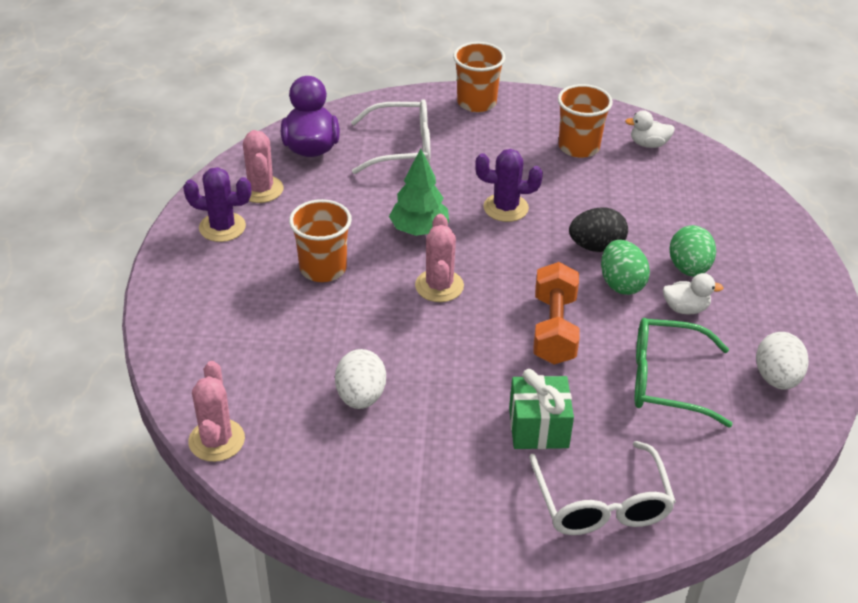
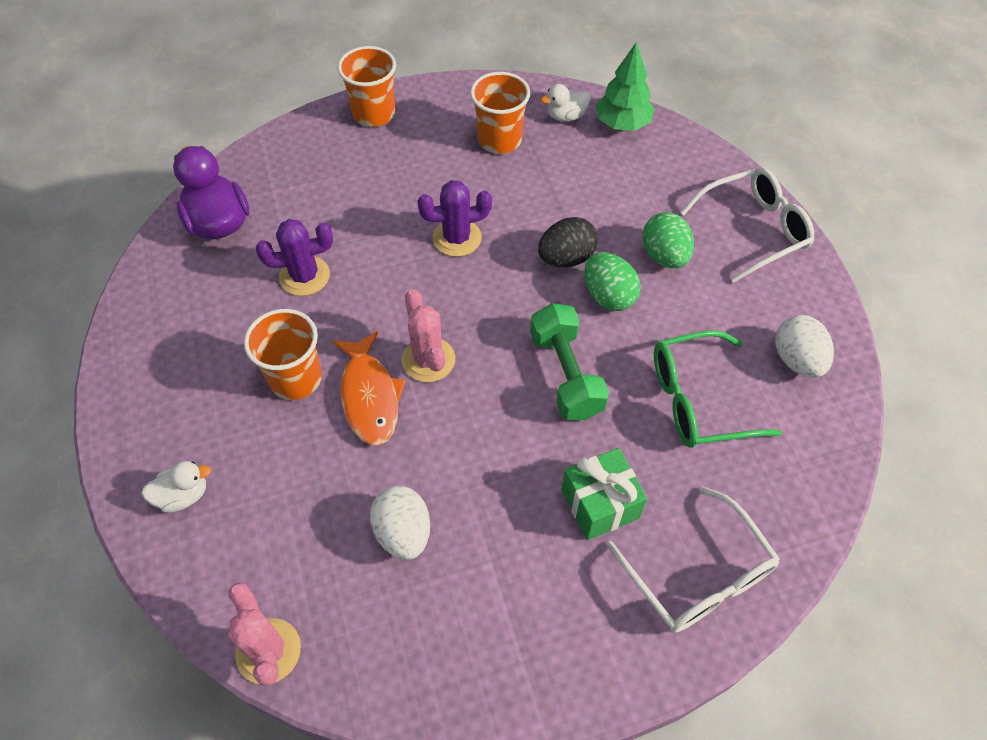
camera: 20 degrees left, 15 degrees up
(222, 227) = (160, 360): purple cactus -> purple cactus (304, 276)
(261, 189) = (184, 295): pink cactus -> none
(377, 297) = (369, 396): none -> orange fish
(402, 147) = (319, 193): white glasses -> white glasses (754, 229)
(419, 230) = (378, 294): green tree -> green tree (622, 124)
(554, 329) = (566, 374): orange dumbbell -> green dumbbell
(685, 308) = (681, 305): white duck -> white duck (183, 495)

